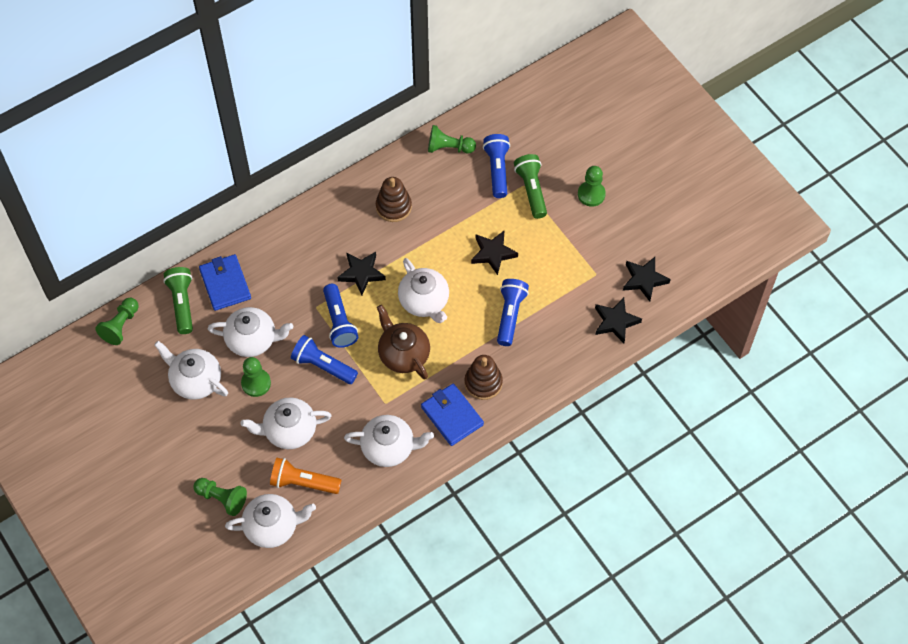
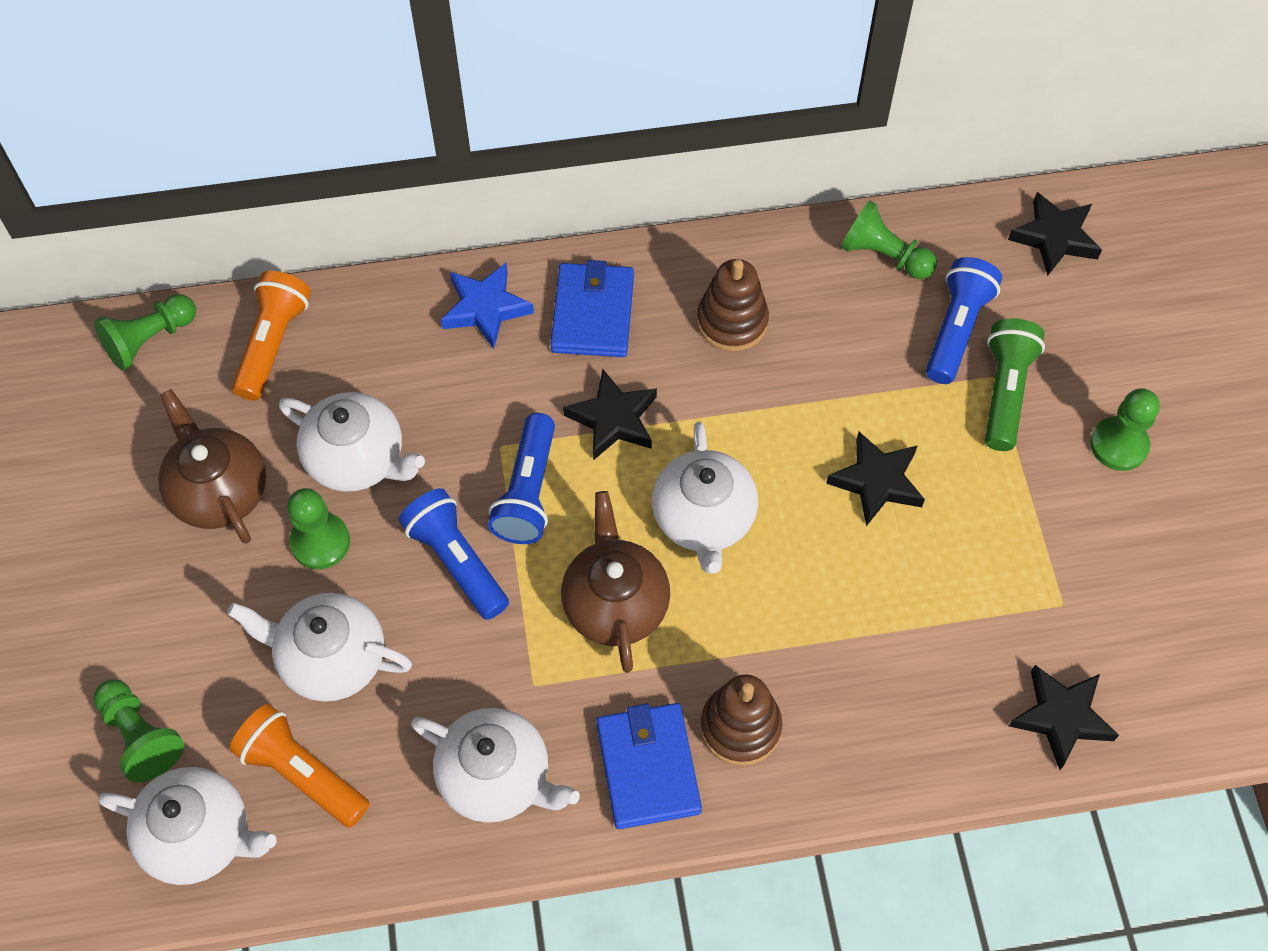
camera: 25 degrees right, 0 degrees up
(182, 303) = (273, 344): green flashlight -> orange flashlight
(195, 380) = (219, 491): white teapot -> brown teapot
(225, 284) = (364, 340): blue wallet -> blue wallet (592, 314)
(275, 246) = (486, 308): none -> blue star
(510, 315) = (855, 614): blue flashlight -> none
(644, 280) = (1156, 656): black star -> black star (1055, 238)

